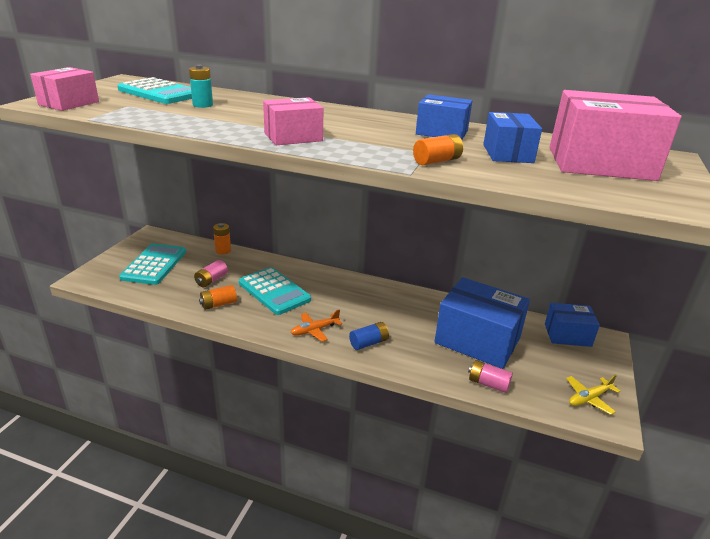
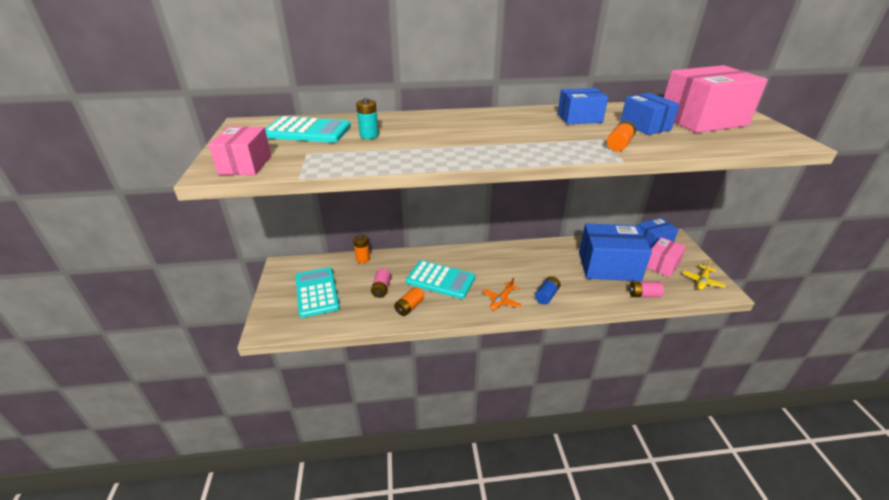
camera: 25 degrees left, 5 degrees up
(293, 137) = (495, 150): pink box -> pink box (662, 265)

